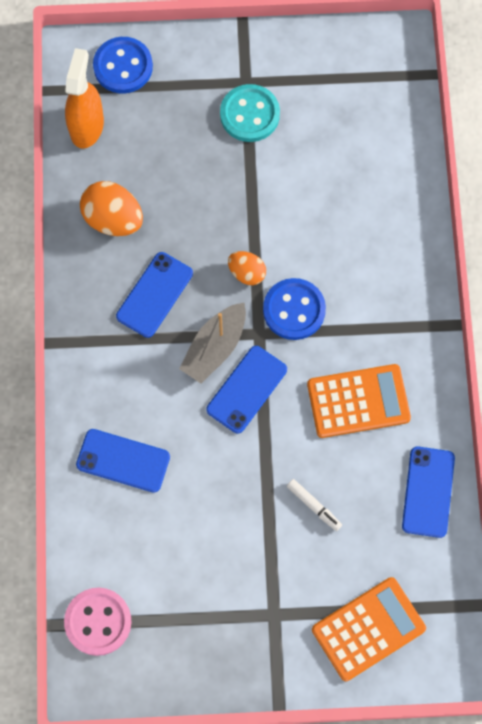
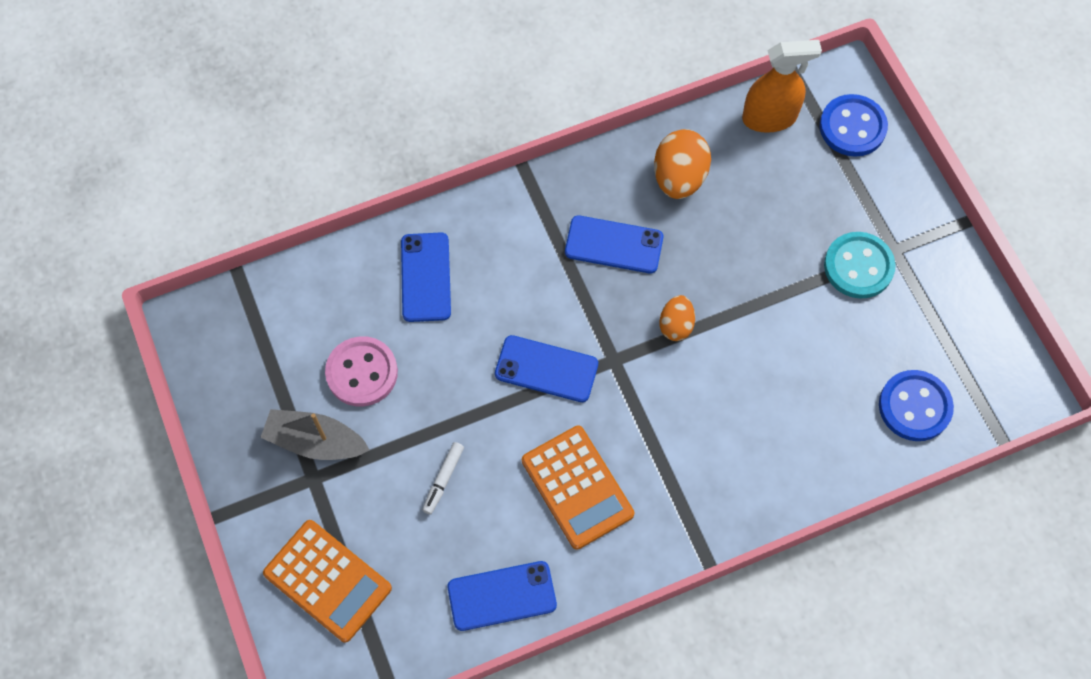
camera: 70 degrees right, 5 degrees down
(98, 622) = (253, 312): pink button -> pink button (362, 372)
(215, 348) = (580, 322): grey boat -> grey boat (316, 441)
(294, 310) = (654, 386): blue button -> blue button (914, 406)

